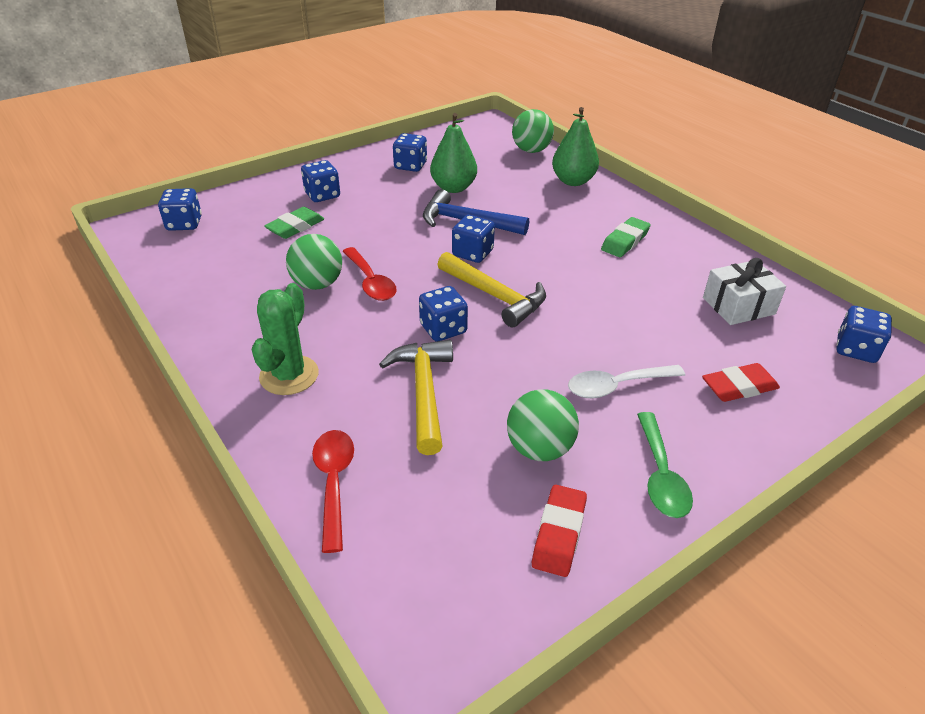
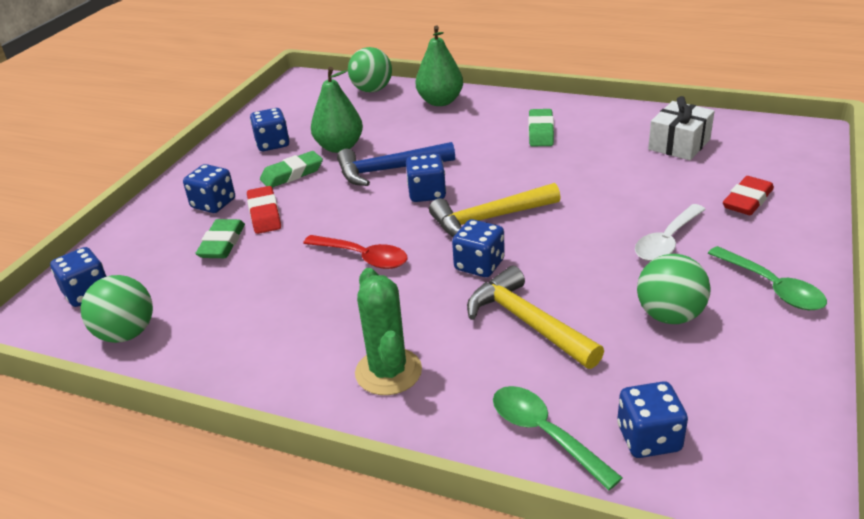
camera: 30 degrees left, 5 degrees down
(317, 284) = (313, 283): green ball -> green ball (126, 334)
(334, 483) = (545, 434): red spoon -> green spoon
(397, 195) = (292, 174): none -> green eraser
(494, 296) = (489, 219): yellow hammer -> yellow hammer turned 150 degrees clockwise
(559, 534) = (758, 367): red eraser -> red eraser (264, 214)
(855, 349) = (786, 140): blue dice -> blue dice (648, 438)

